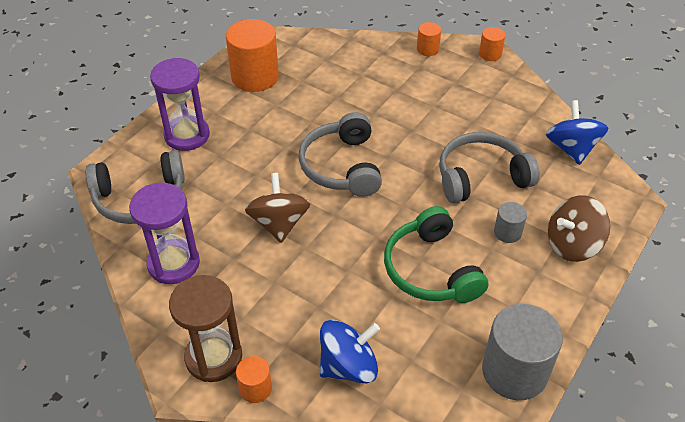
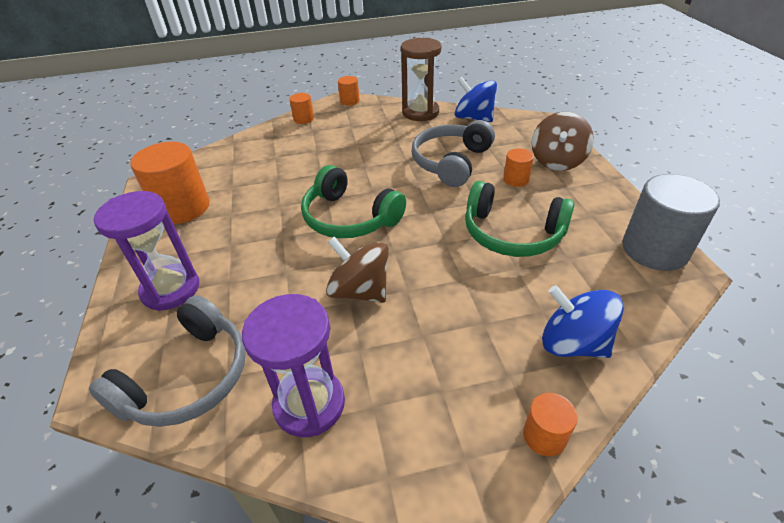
camera: 45 degrees left, 5 degrees down
(213, 357) = (471, 448): brown hourglass -> brown hourglass (420, 112)
(342, 166) = (349, 218): grey headphones -> green headphones
(348, 366) = (573, 343): blue spinning top -> blue spinning top turned 75 degrees counterclockwise
(507, 232) = (516, 179): grey cylinder -> orange cylinder

